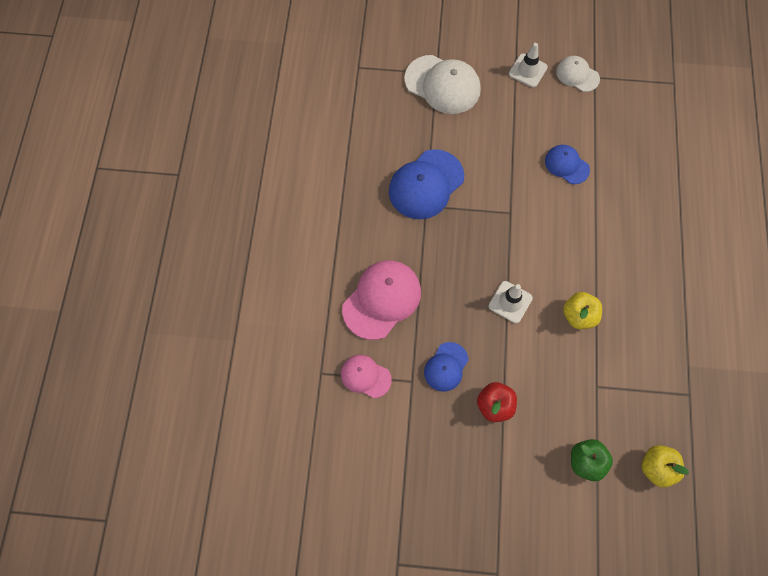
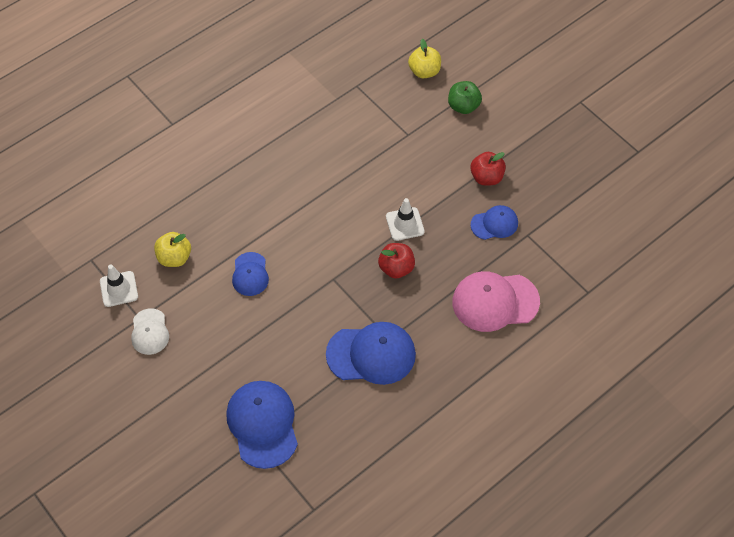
camera: 135 degrees left, 10 degrees down
(365, 376) = (557, 264): pink cap -> none
(442, 85) = (262, 424): white cap -> blue cap
(477, 261) = (396, 268): none -> red apple
(527, 70) = (181, 372): white traffic cone -> white traffic cone (119, 289)
(579, 316) = (369, 178): yellow apple -> yellow apple (174, 258)

